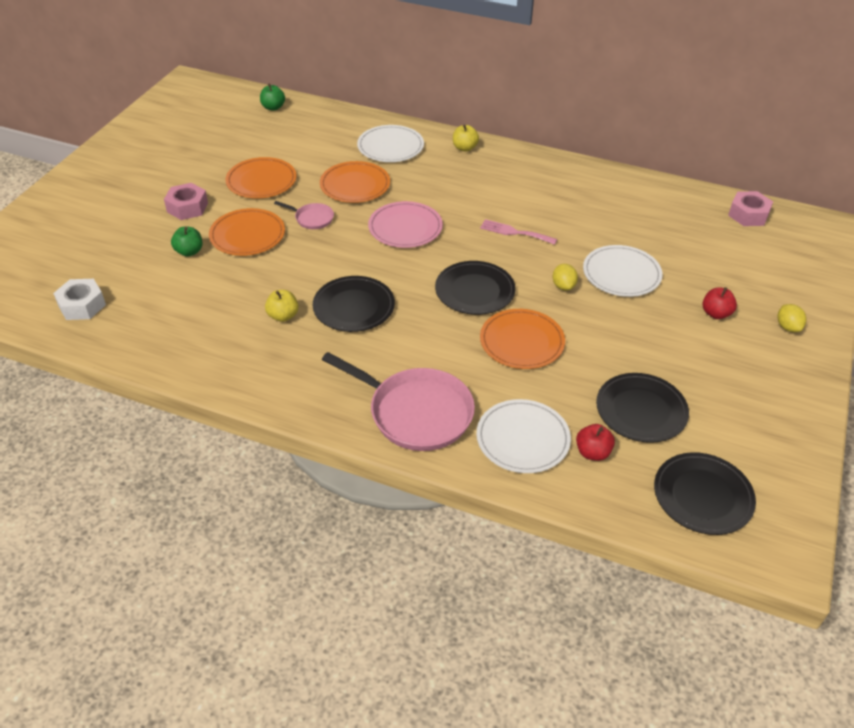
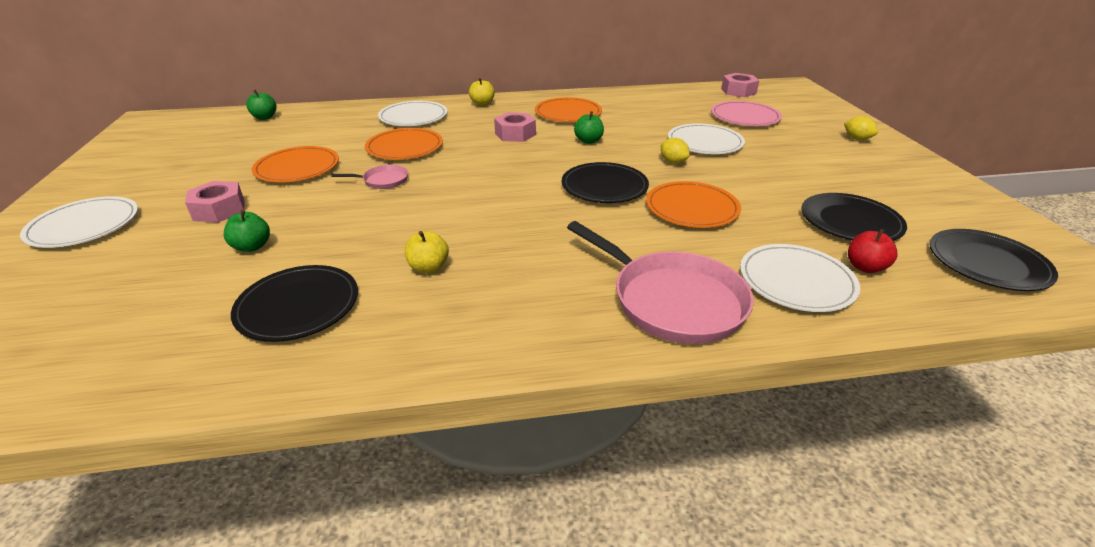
camera: 30 degrees left, 10 degrees down
(82, 305) = (116, 352): white nut -> none
(104, 191) = (84, 225): none -> white plate
(247, 235) = (318, 212): orange plate -> orange plate (568, 113)
(354, 307) = (501, 234): black plate -> black plate (298, 306)
(405, 227) = (487, 162): pink plate -> pink plate (745, 117)
(415, 412) = (672, 300): pink pan -> pink pan turned 45 degrees clockwise
(458, 200) = (515, 134): none -> pink nut
(514, 232) = (588, 141): pink fork -> green apple
(716, 313) = (802, 145): red apple -> none

